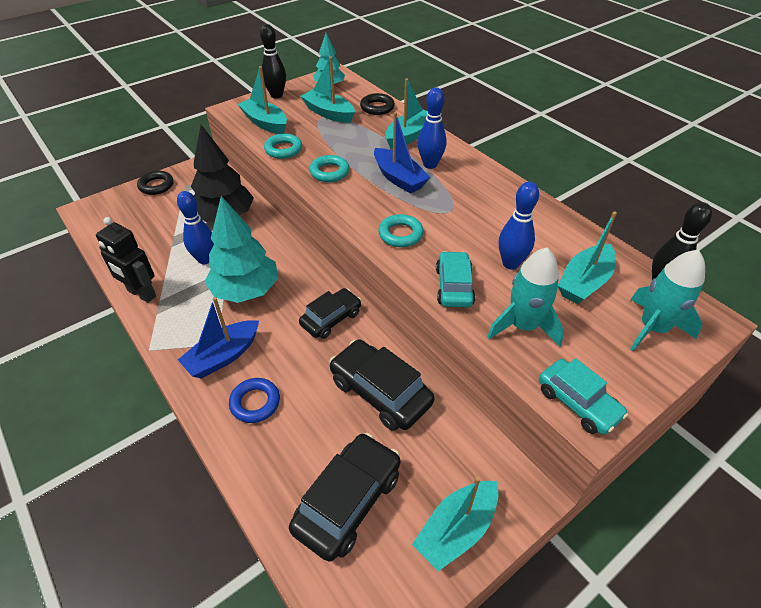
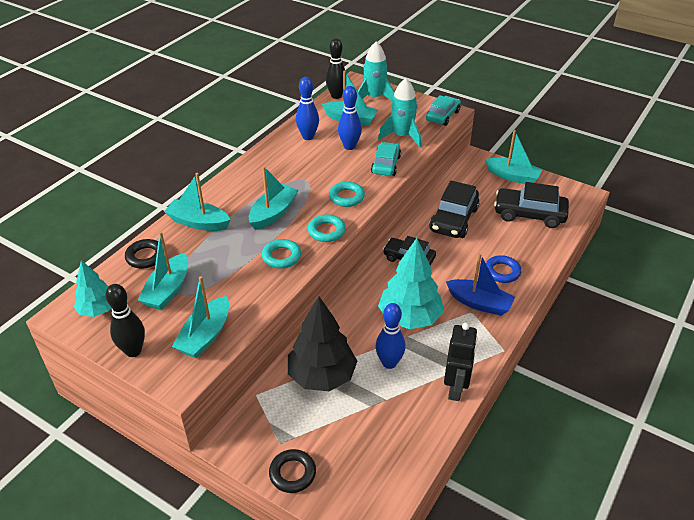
camera: 110 degrees left, 5 degrees down
(283, 149) = (255, 301): turquoise ring -> turquoise ring (326, 231)
(399, 178) = (273, 213): blue boat -> turquoise boat
(430, 164) = (244, 201): blue bowling pin -> blue bowling pin (308, 137)
(454, 286) = (386, 165): turquoise car -> turquoise car turned 120 degrees clockwise

